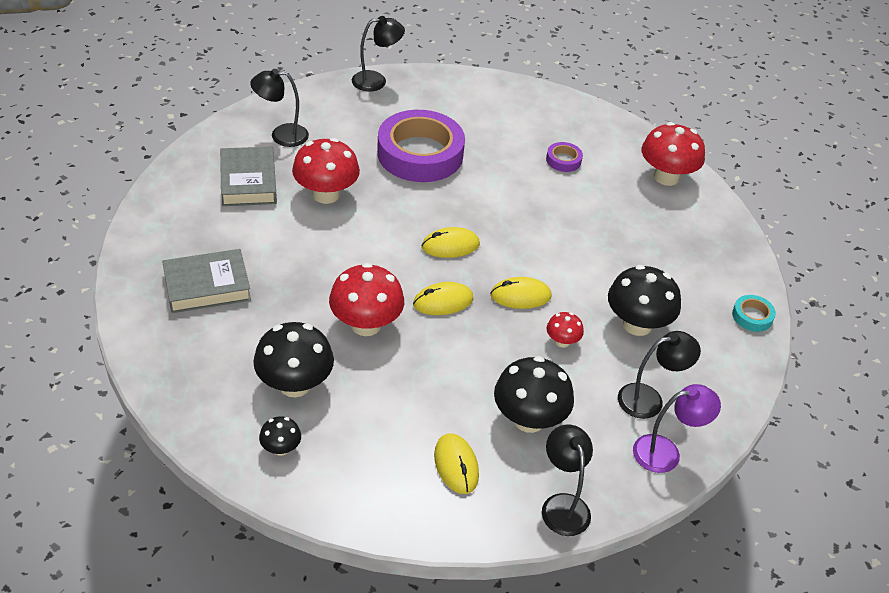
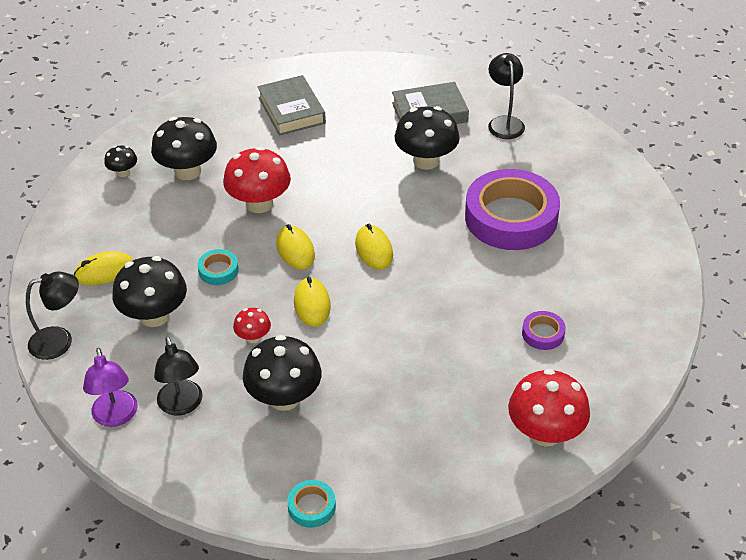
camera: 90 degrees right, 0 degrees up
(326, 194) = (426, 161): red mushroom -> black mushroom
(376, 81) = (625, 174): black lamp -> none
(466, 364) = (218, 270): none -> turquoise tape

